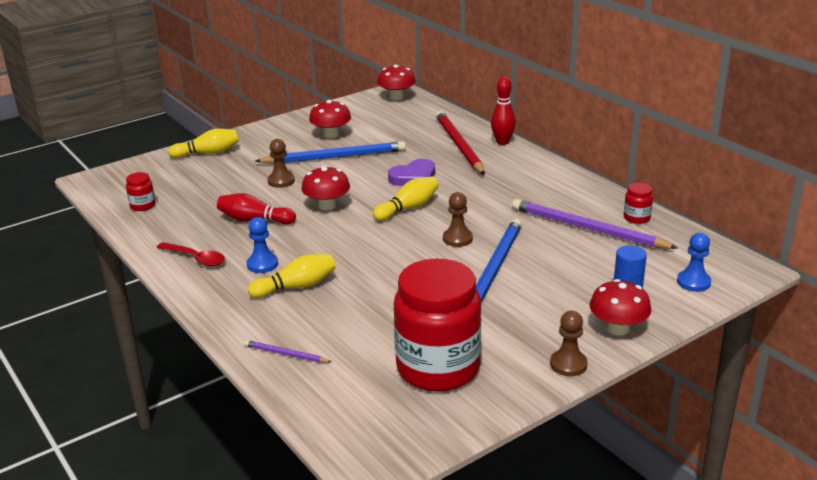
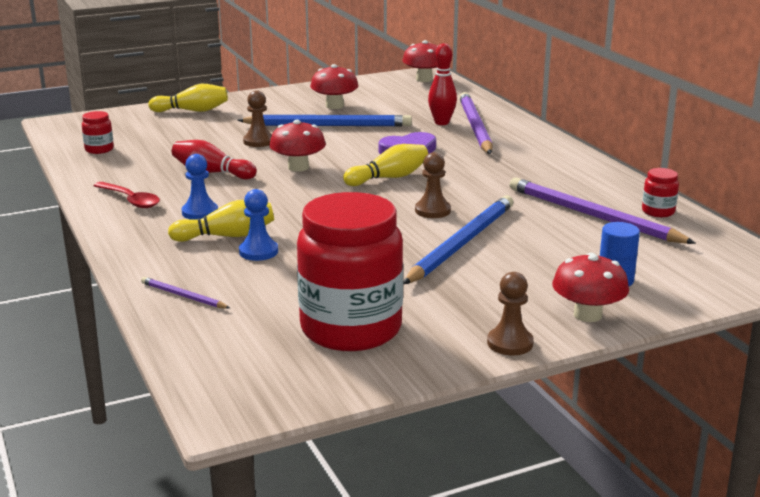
camera: 10 degrees right, 5 degrees down
(459, 145) = (475, 127): red pencil -> purple pencil
(502, 142) = (527, 128): red bowling pin -> red bowling pin (441, 123)
(693, 282) = (703, 280): blue pawn -> blue pawn (258, 252)

